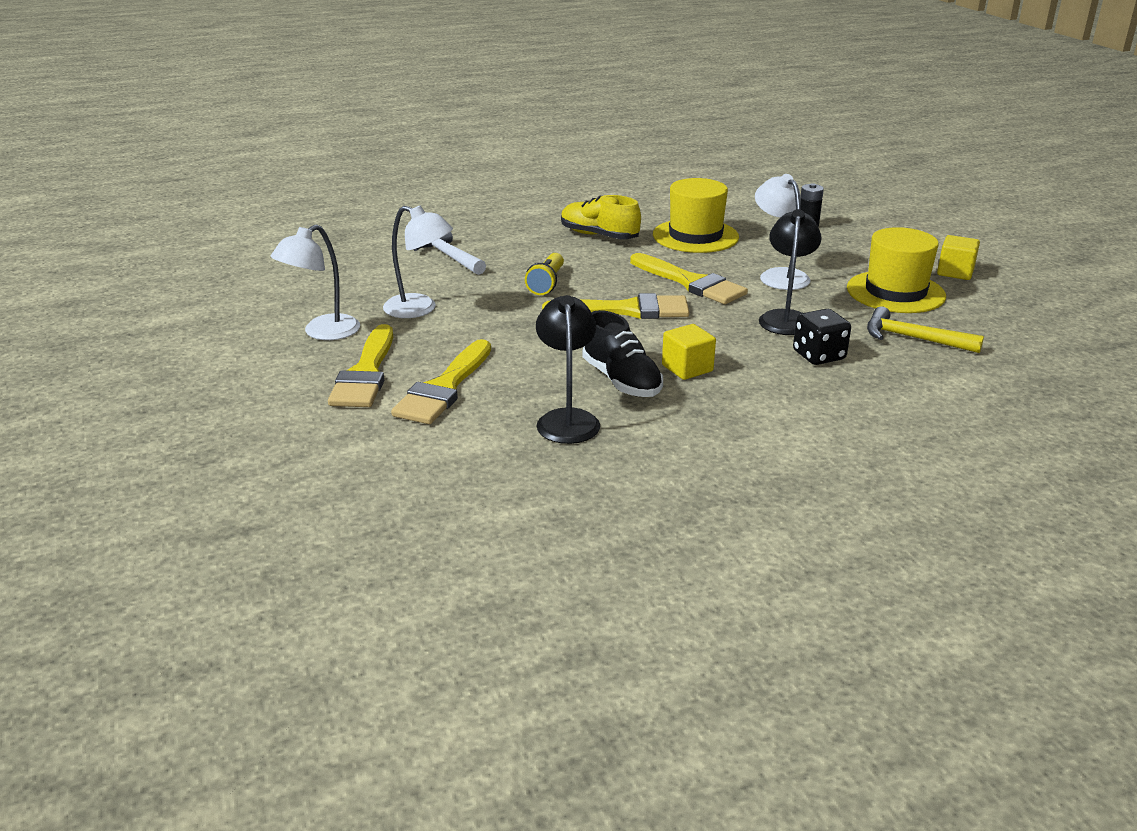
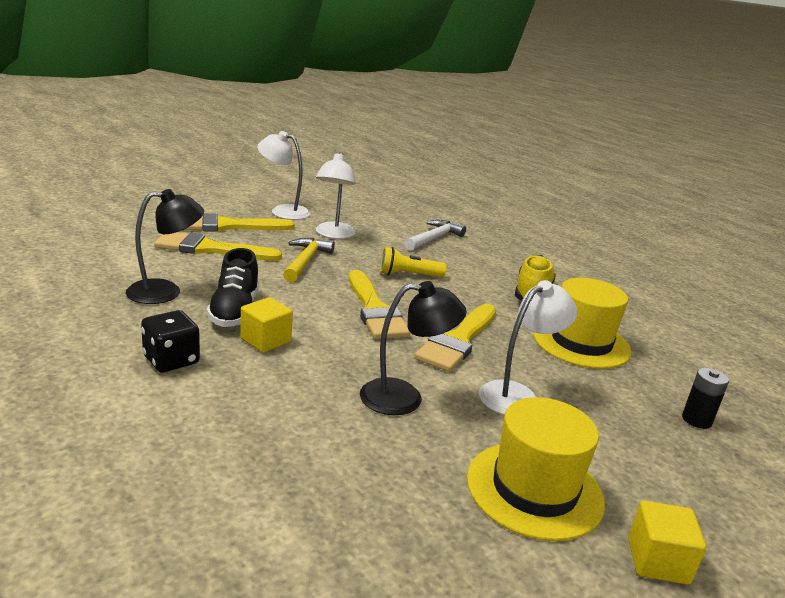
camera: 70 degrees right, 5 degrees down
(621, 381) = (234, 311): black shoe -> black shoe turned 45 degrees counterclockwise
(818, 355) = (318, 418): black dice -> black dice (171, 360)
(913, 338) = (394, 497): yellow hammer -> yellow hammer (305, 261)

